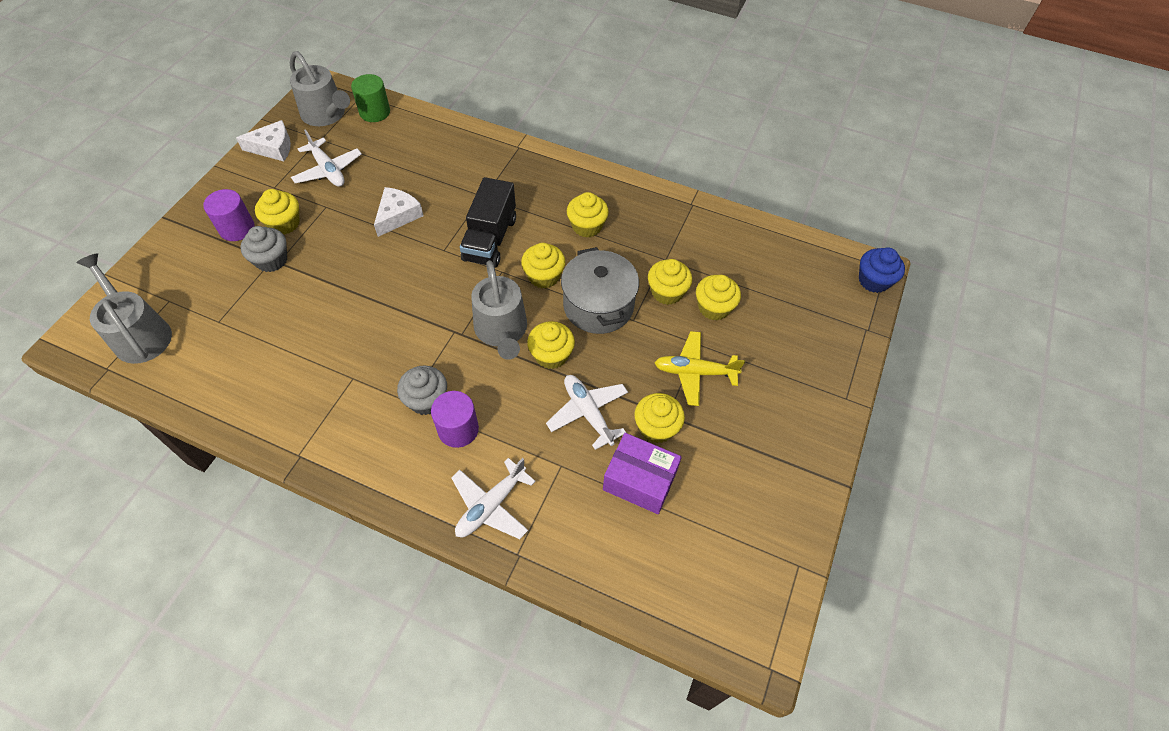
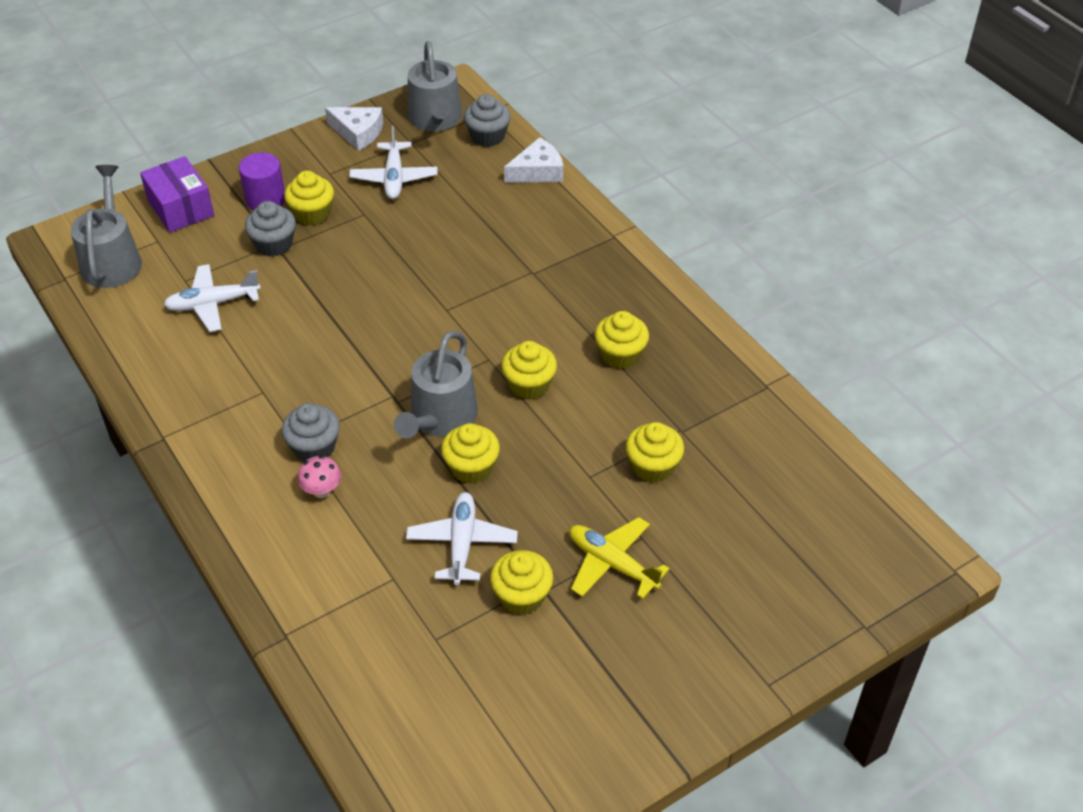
camera: 35 degrees right, 10 degrees down
(375, 112) = (487, 136): green cylinder -> grey cupcake
(397, 215) = (427, 254): white cheese -> white cheese (538, 171)
(458, 429) = (322, 490): purple cylinder -> pink mushroom
(490, 239) = (503, 320): black truck -> none
(491, 505) = (296, 577): white plane -> white plane (213, 304)
(598, 306) = (563, 443): grey pot -> none
(639, 480) = (460, 637): purple box -> purple box (181, 208)
(714, 307) = (694, 509): yellow cupcake -> none
(873, 281) = (925, 578): blue cupcake -> none

